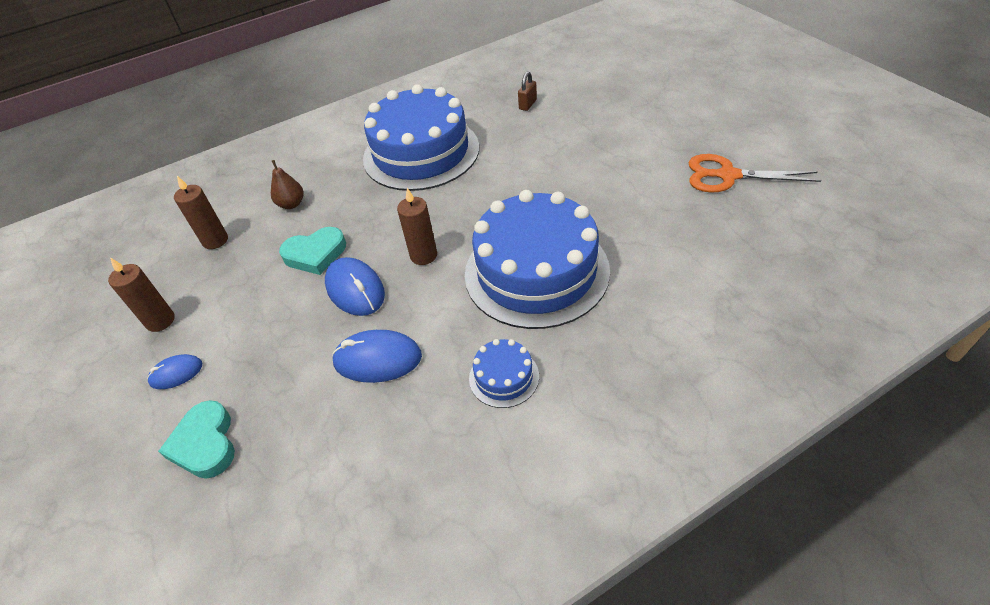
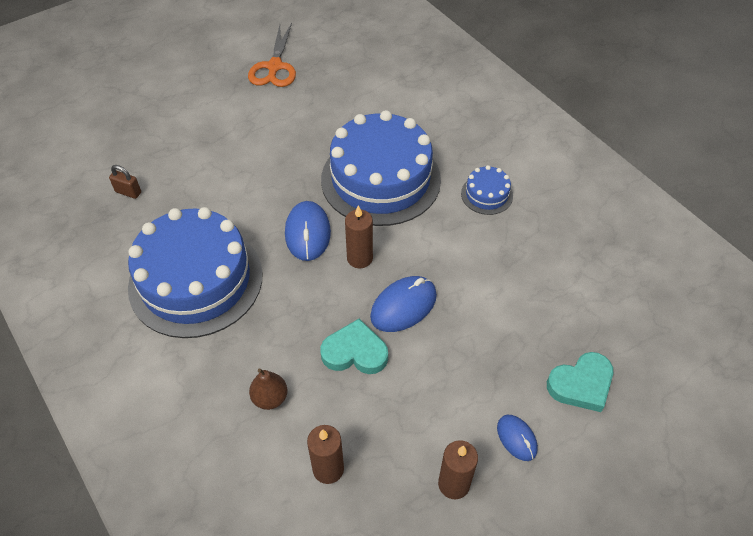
camera: 100 degrees left, 5 degrees up
(315, 254) = (355, 352): turquoise heart -> turquoise heart turned 60 degrees counterclockwise
(377, 359) = (480, 275): blue mouse -> blue mouse (307, 233)

